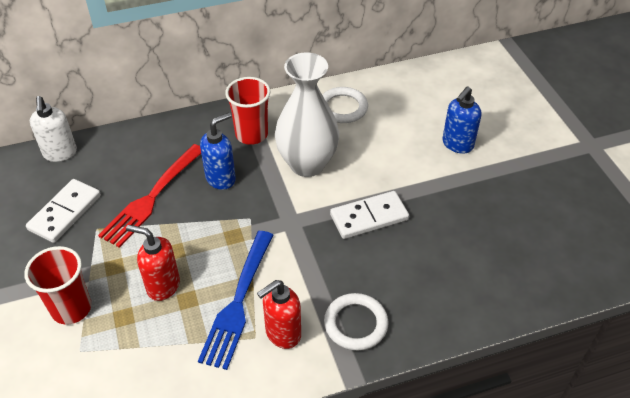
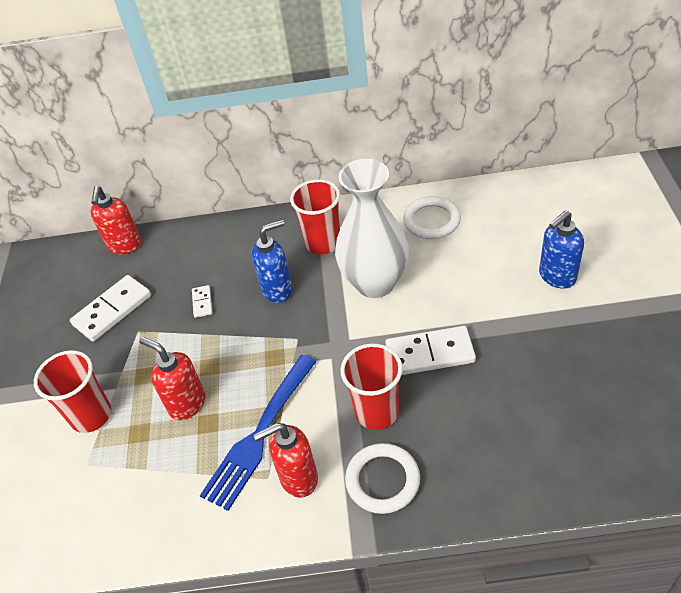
camera: 20 degrees right, 0 degrees up
(60, 153) = (125, 246): white soap dispenser -> red soap dispenser
(152, 196) = (202, 302): red fork -> white domino
(336, 270) = (377, 412): none -> red cup

